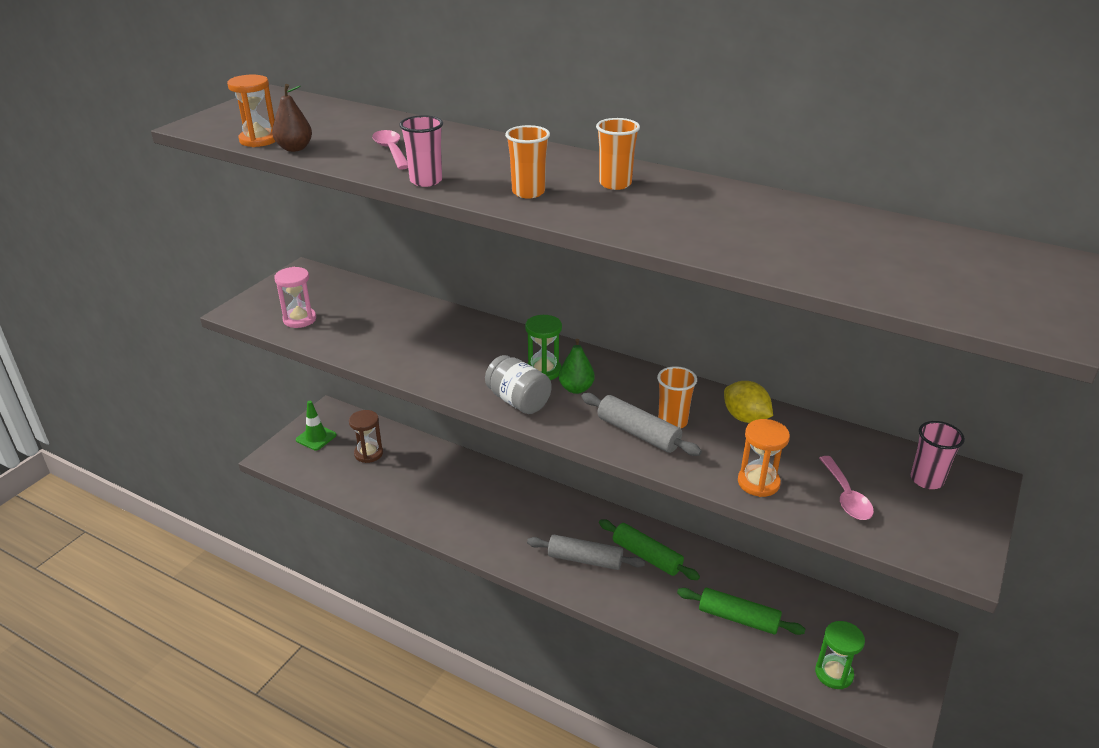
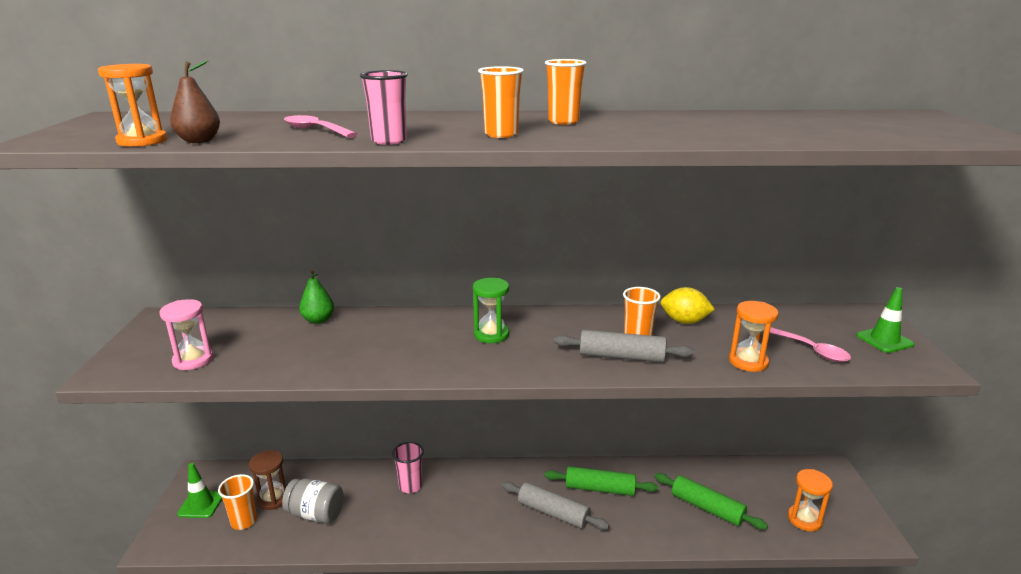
camera: 30 degrees left, 10 degrees down
(337, 464) = (244, 521): none -> orange cup
(518, 401) = (494, 364): grey jar -> grey jar (316, 514)
(576, 388) = (534, 340): green pear -> green pear (318, 320)
(585, 559) = (553, 513): grey rolling pin -> grey rolling pin turned 45 degrees clockwise
(738, 618) = (707, 508): green rolling pin -> green rolling pin turned 45 degrees clockwise
(834, 673) = (804, 519): green hourglass -> orange hourglass
(926, 480) = (843, 323): pink cup -> pink cup (410, 486)
(950, 515) = (884, 340): none -> green traffic cone

